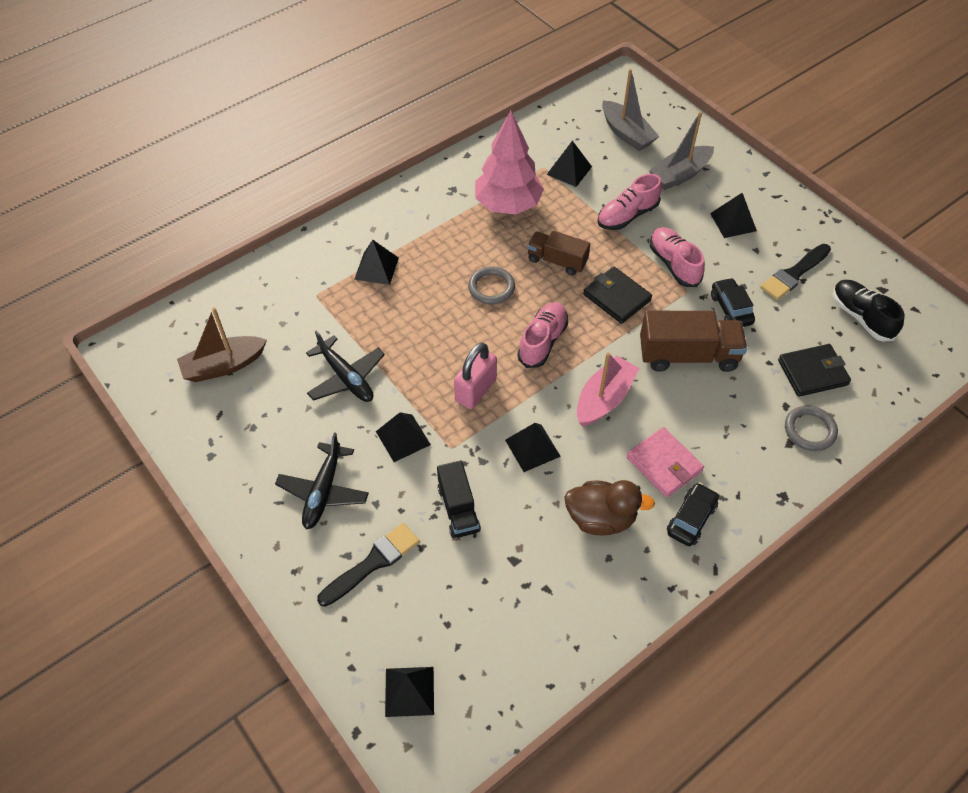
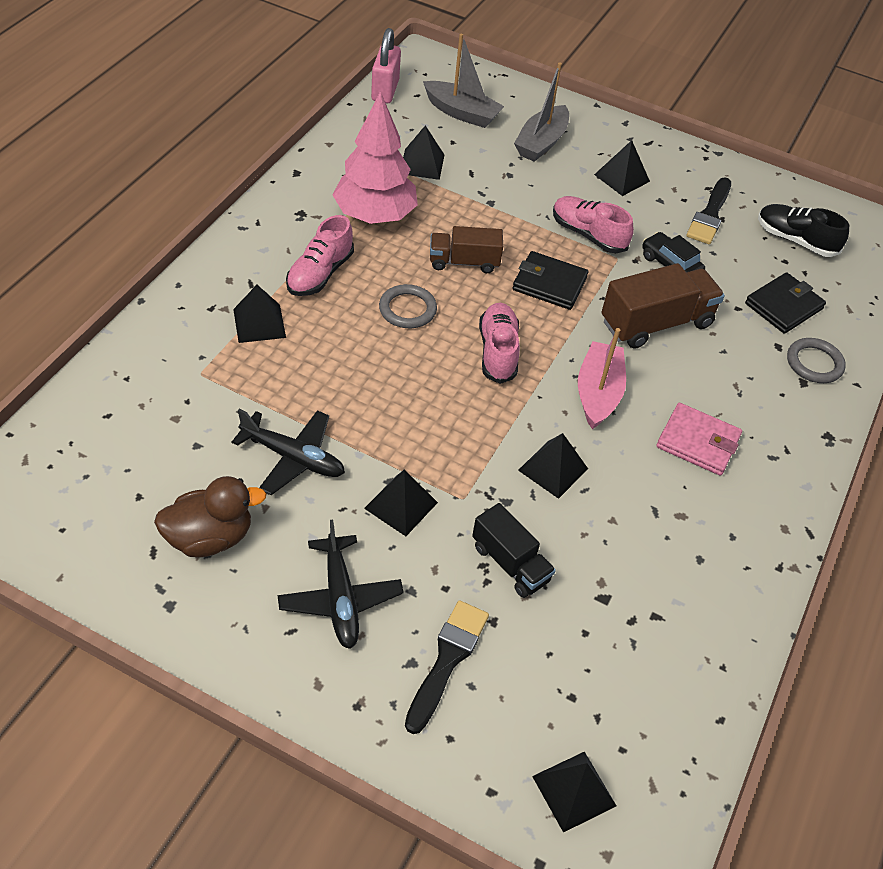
camera: 30 degrees left, 5 degrees down
(224, 366) = (126, 491): brown boat -> none
(475, 390) = (454, 426): pink padlock -> pink padlock (385, 91)
(601, 518) = (668, 520): brown duck -> brown duck (210, 537)
(627, 215) = (511, 197): pink shoe -> pink shoe (320, 274)
(691, 519) = (757, 489): black car -> none

